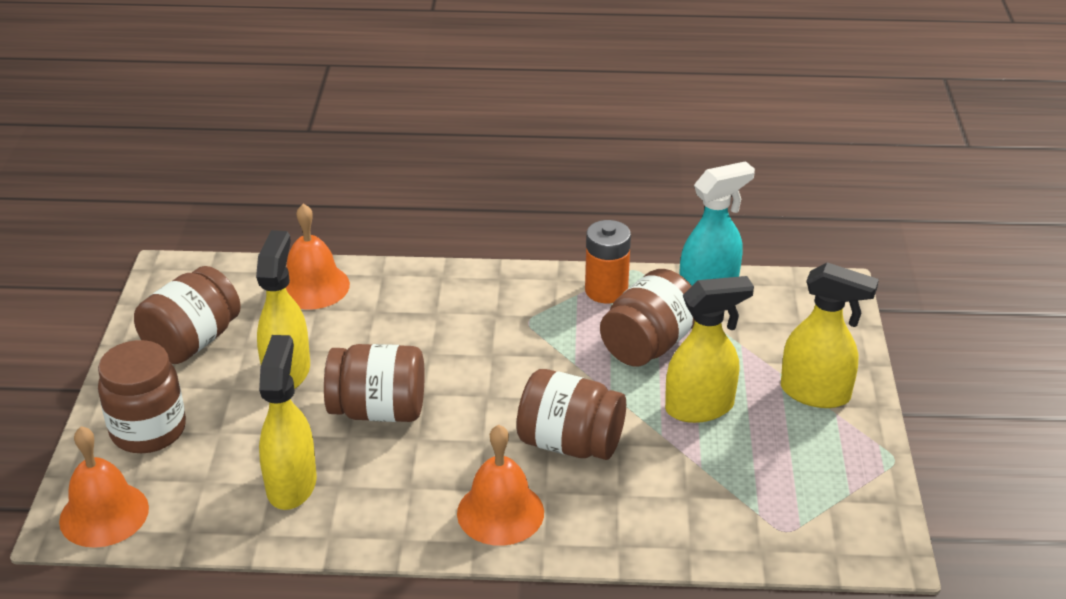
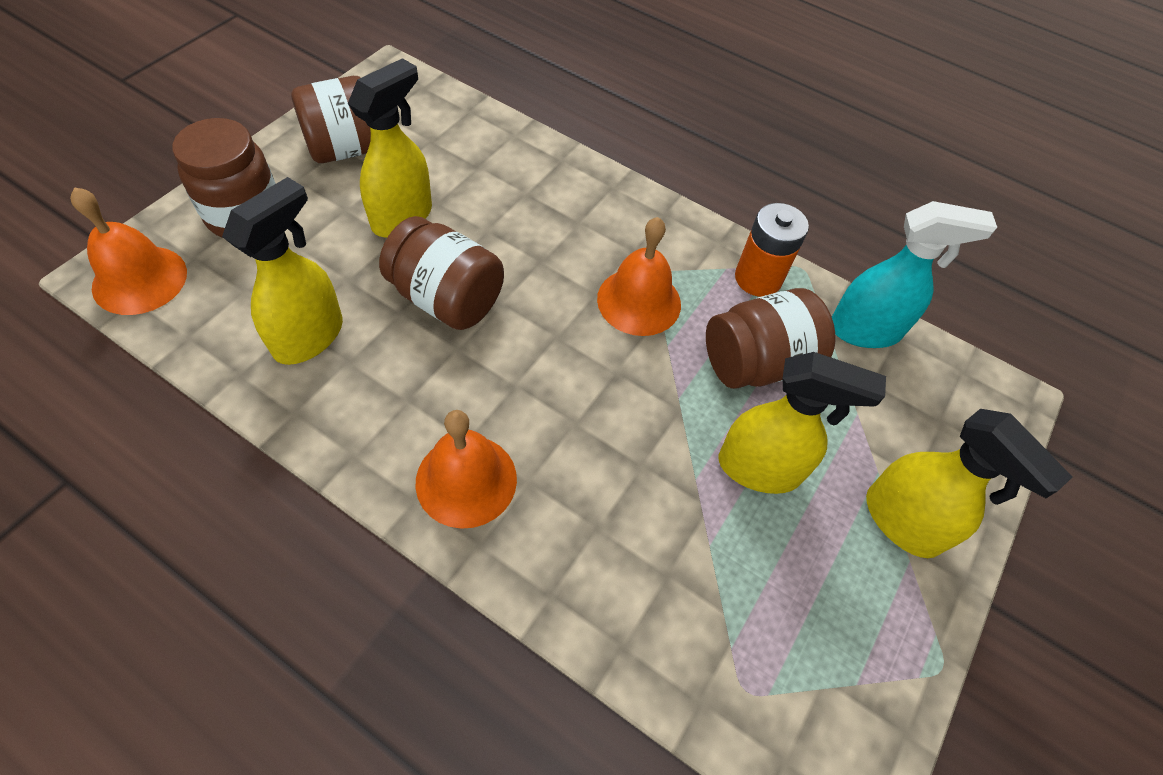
camera: 25 degrees right, 20 degrees up
(313, 286) = (493, 143): orange bell -> orange bell (639, 301)
(570, 443) = (595, 436): brown jar -> none

